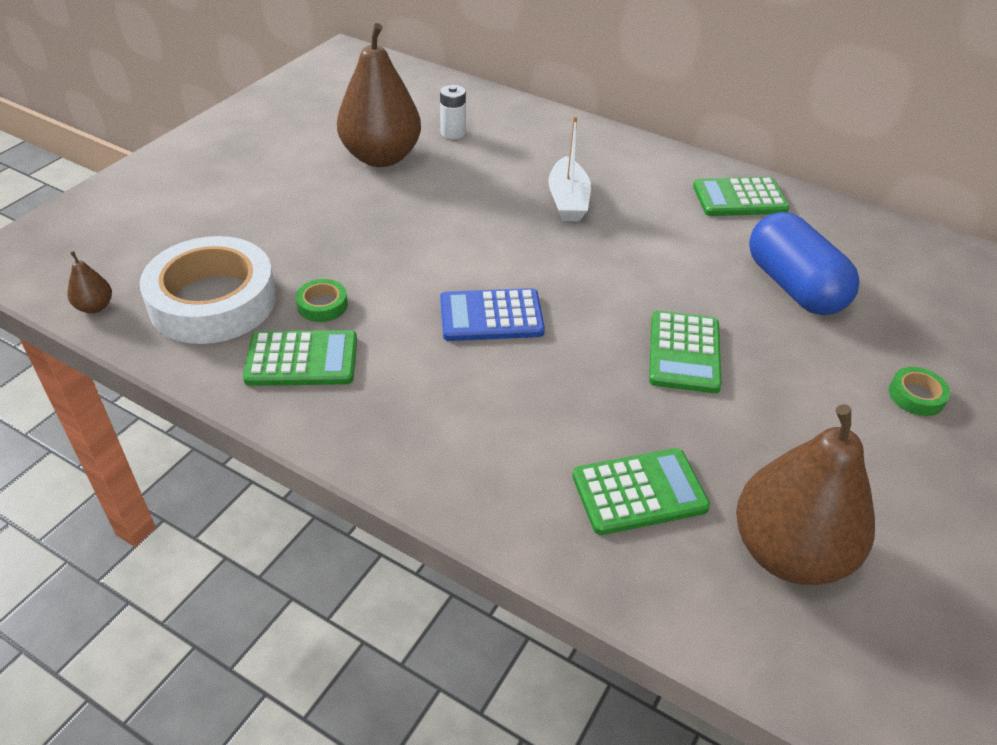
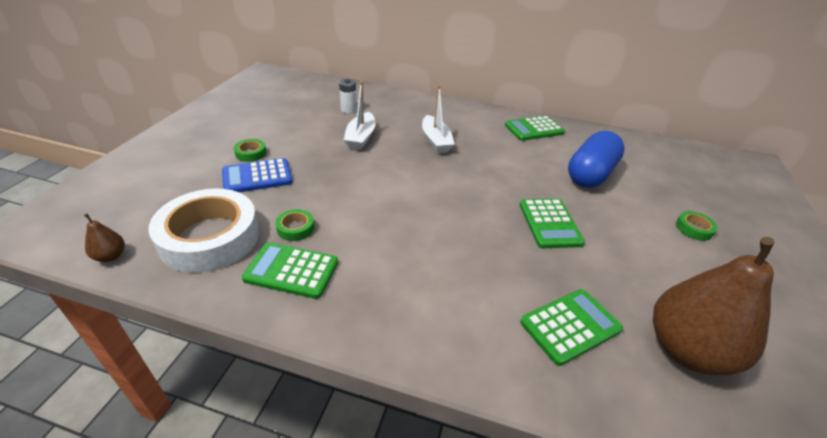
camera: 15 degrees left, 5 degrees down
(292, 189) = (251, 153): none -> green tape
(302, 359) = (291, 270): green calculator -> green calculator turned 150 degrees counterclockwise
(381, 157) = (307, 128): brown pear -> none
(455, 182) = (360, 138): none -> white boat
(491, 316) = (417, 218): blue calculator -> blue calculator (257, 177)
(793, 286) = (590, 174): blue capsule -> blue capsule turned 75 degrees clockwise

